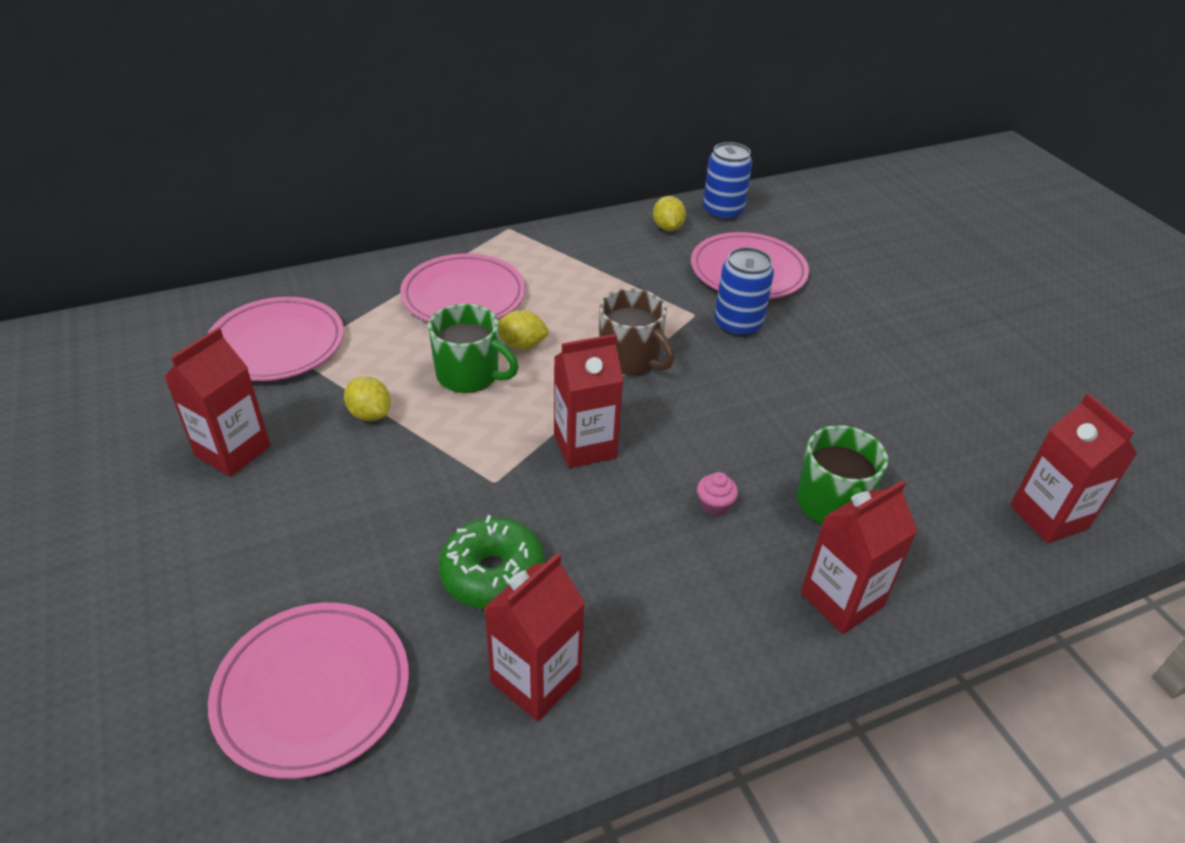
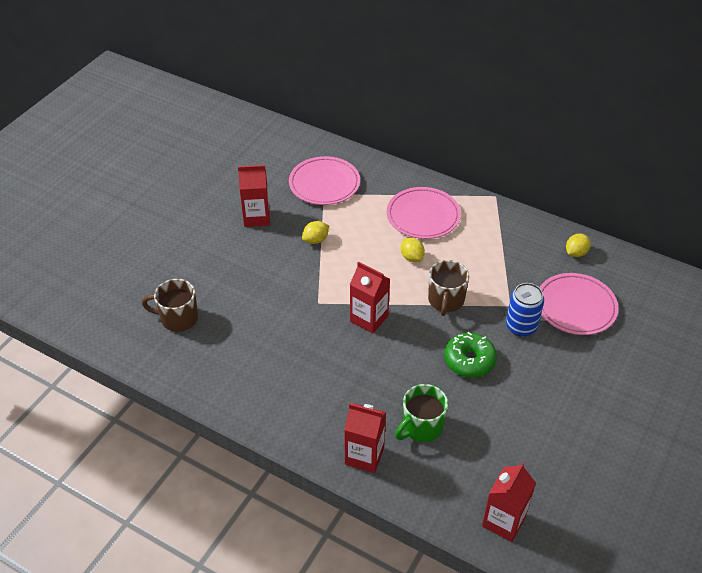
camera: 55 degrees right, 5 degrees up
(313, 691) = (178, 318): pink plate -> brown mug
(370, 414) = (315, 240): yellow lemon -> yellow lemon turned 45 degrees clockwise
(469, 375) = (372, 254): green mug -> none
(492, 574) = (270, 333): green donut -> green donut (469, 361)
(536, 680) = (234, 376): red carton -> none
(714, 505) = (378, 383): pink cupcake -> none
(722, 212) = (623, 266): blue can -> none

